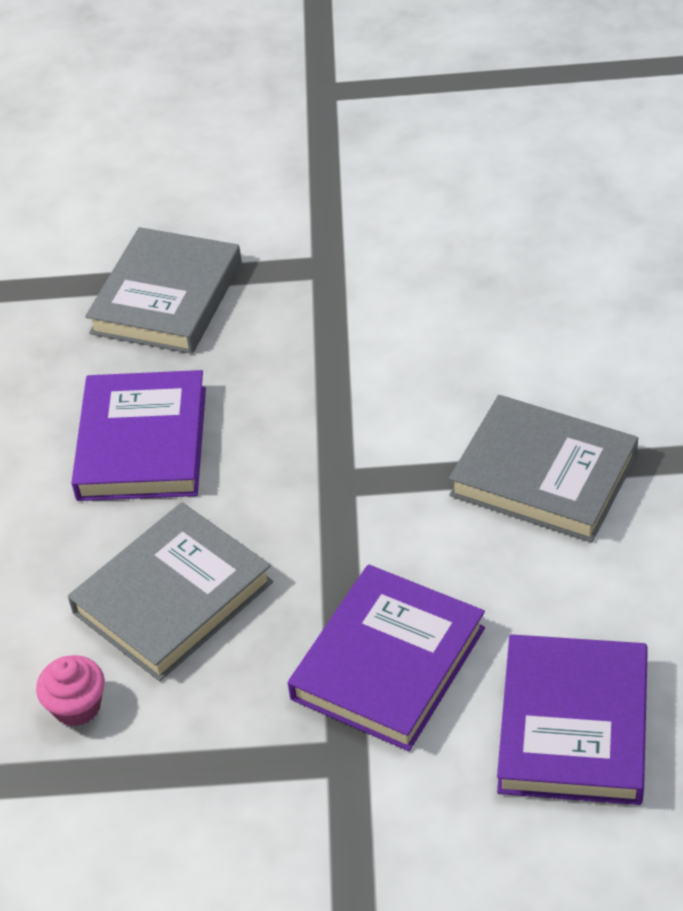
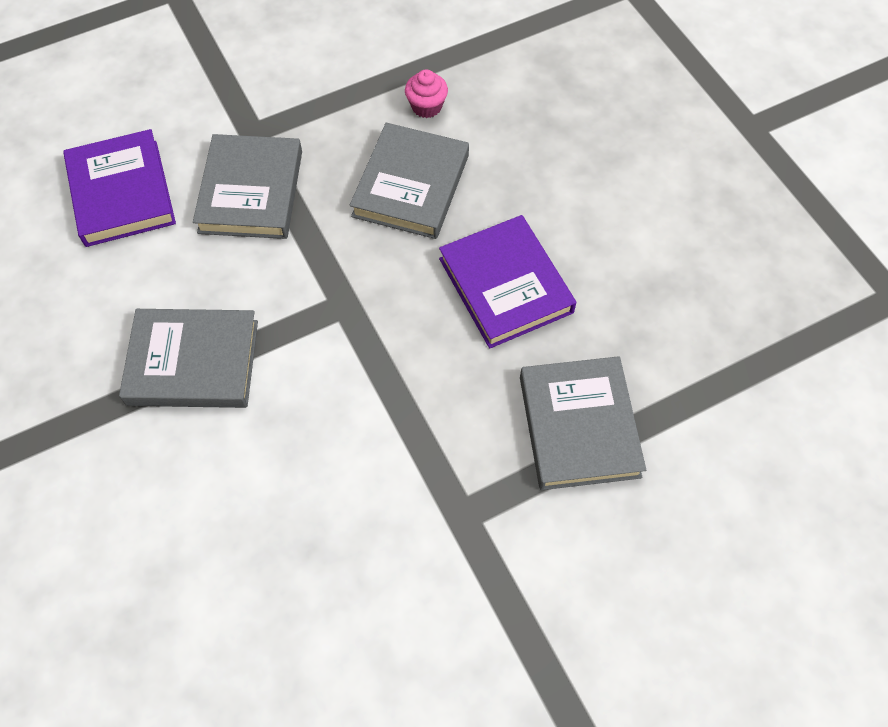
camera: 150 degrees right, 15 degrees up
(388, 663) = (251, 191): purple book -> grey book

